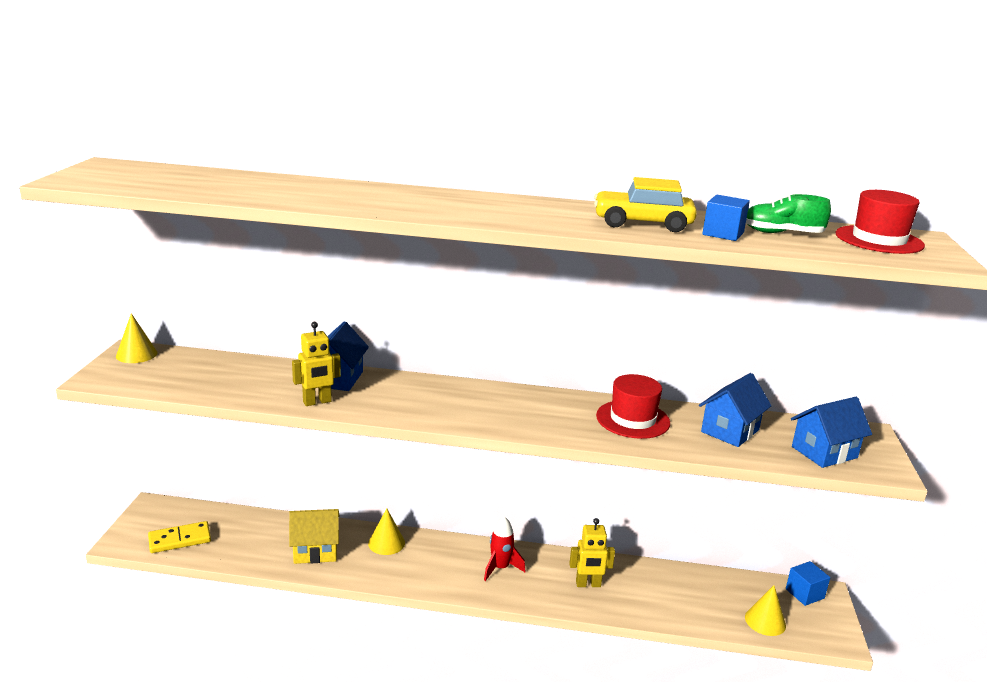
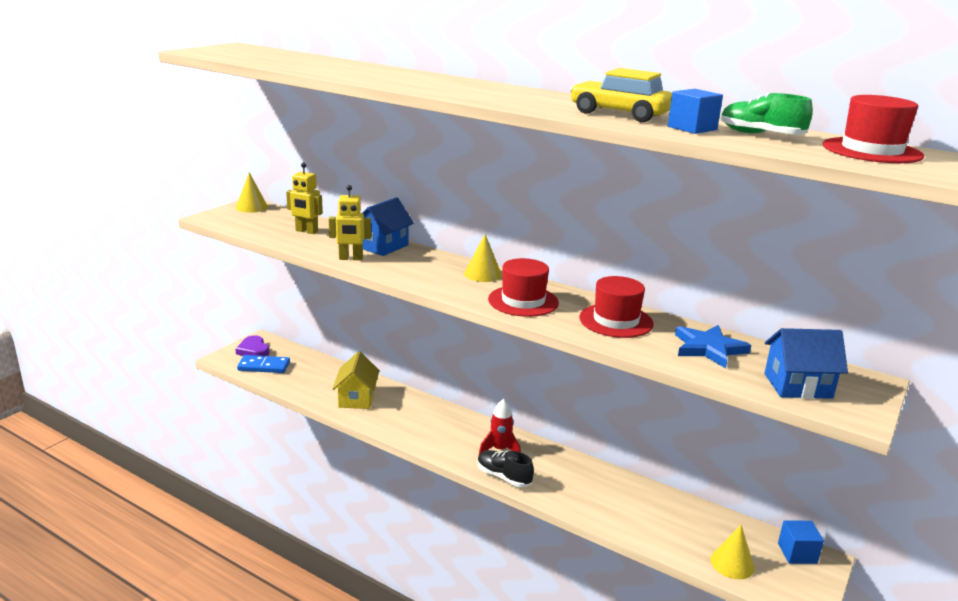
camera: 25 degrees right, 0 degrees up
(152, 522) = (253, 350): none -> purple heart
(180, 540) = (264, 366): yellow domino -> blue domino
(315, 551) = (356, 398): yellow house -> yellow house turned 75 degrees clockwise
(386, 543) = (417, 407): yellow cone -> yellow cone (483, 274)
(523, 597) = (503, 477): none -> black shoe
(534, 416) = (523, 301): none -> red hat
(588, 584) = (571, 483): yellow robot -> yellow robot (306, 231)
(730, 431) = (708, 348): blue house -> blue star

